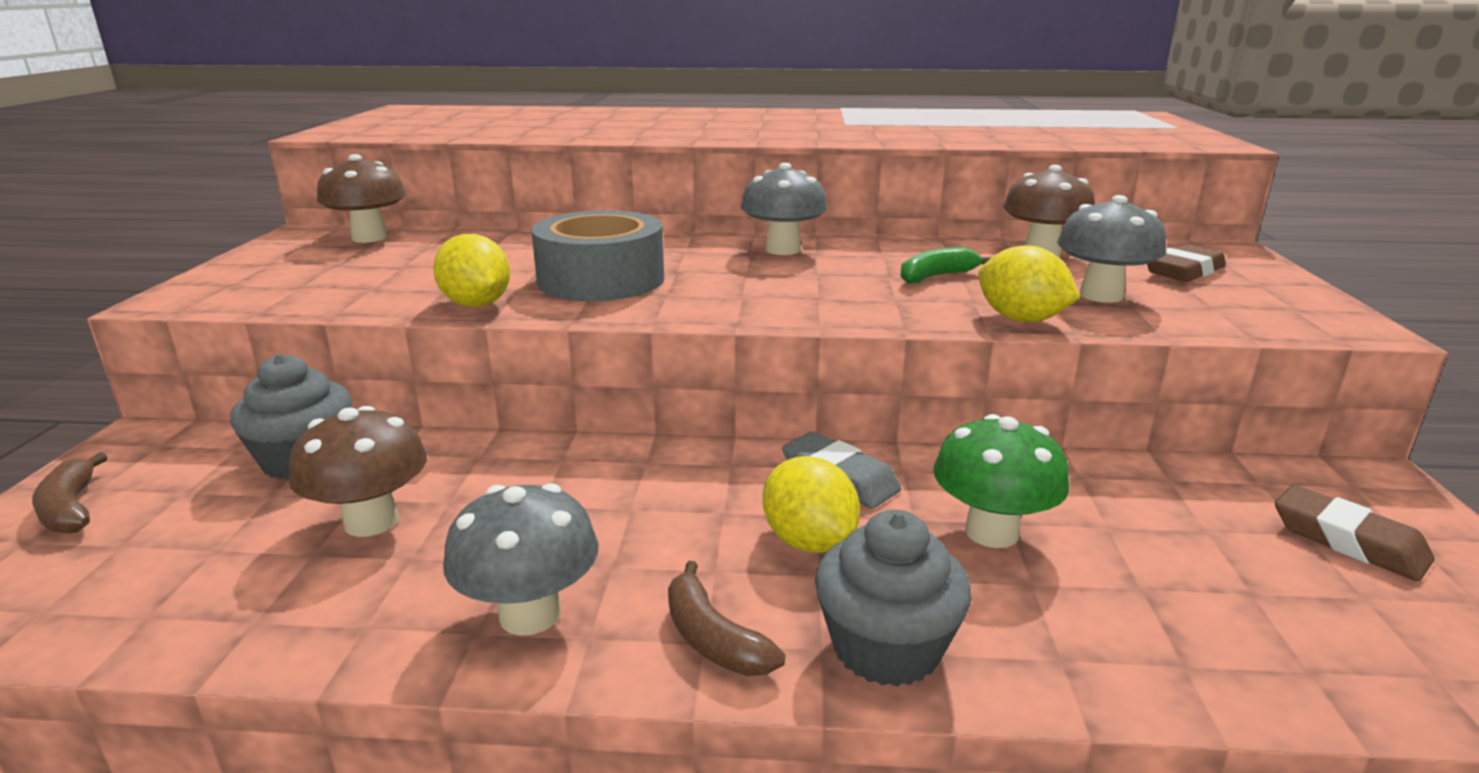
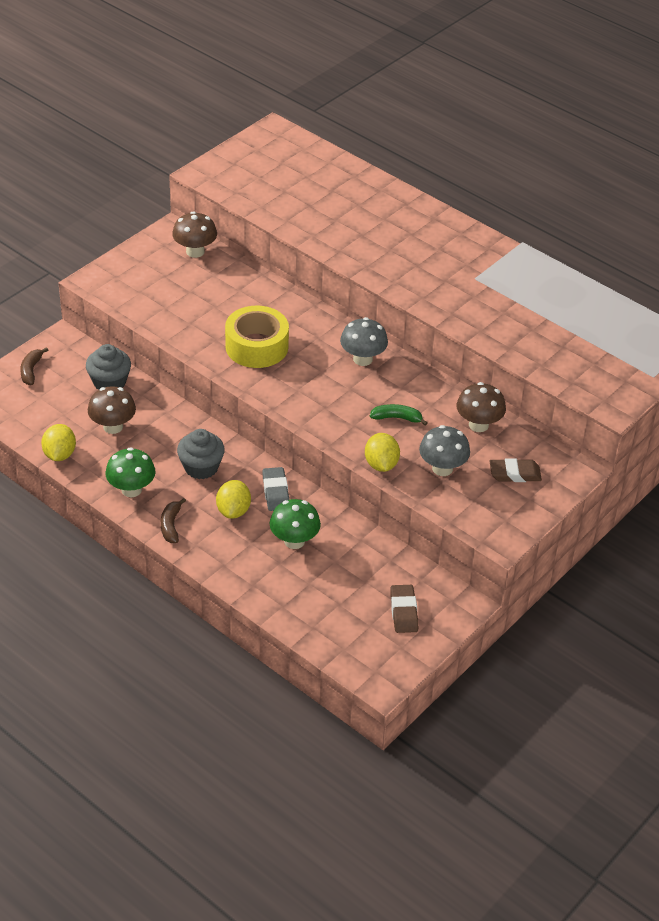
camera: 35 degrees right, 20 degrees up
(476, 305) = (193, 343): yellow lemon -> yellow lemon (59, 454)
(530, 614) = (131, 489): grey mushroom -> green mushroom
(601, 279) = (256, 346): grey tape -> yellow tape
(886, 648) = (212, 555): grey cupcake -> grey cupcake (201, 467)

